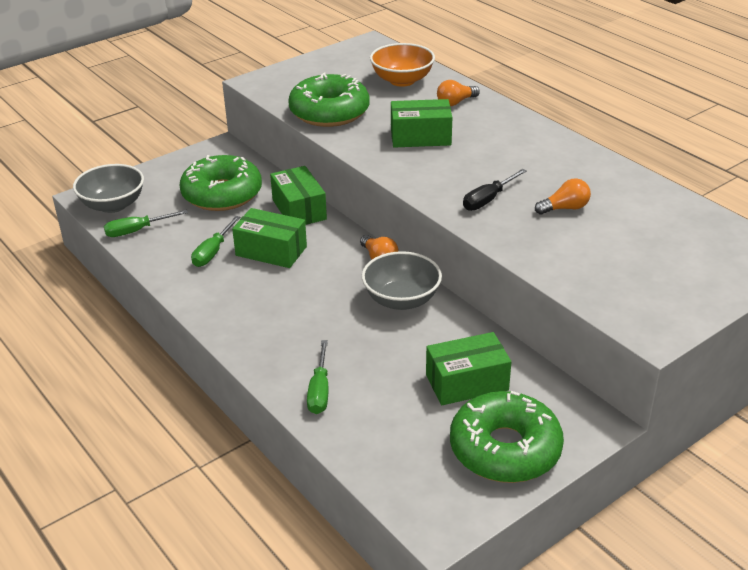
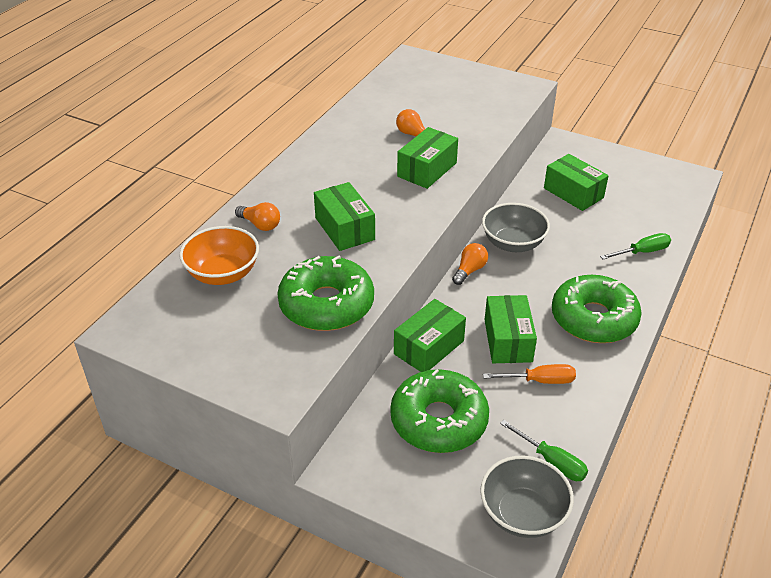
camera: 115 degrees left, 5 degrees up
(213, 252) = (540, 381): green screwdriver -> orange screwdriver
(488, 200) = (427, 170): black screwdriver -> green box
(505, 449) = (615, 167): green donut -> green donut (593, 319)

